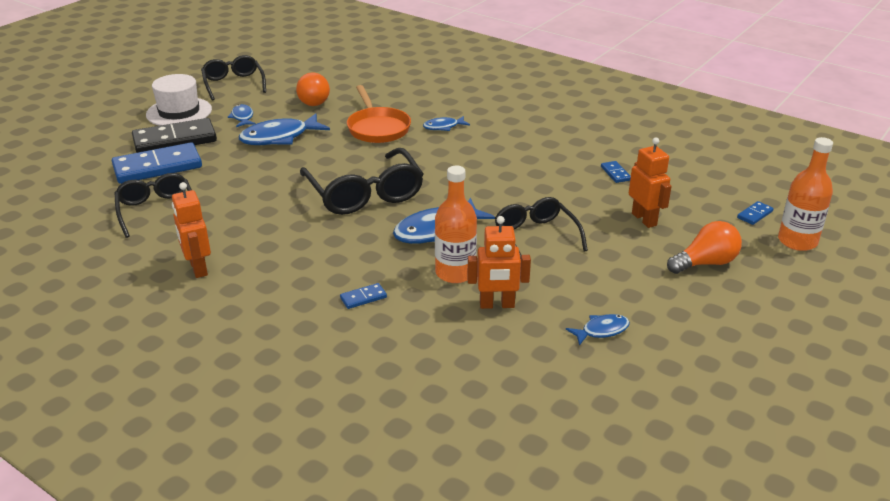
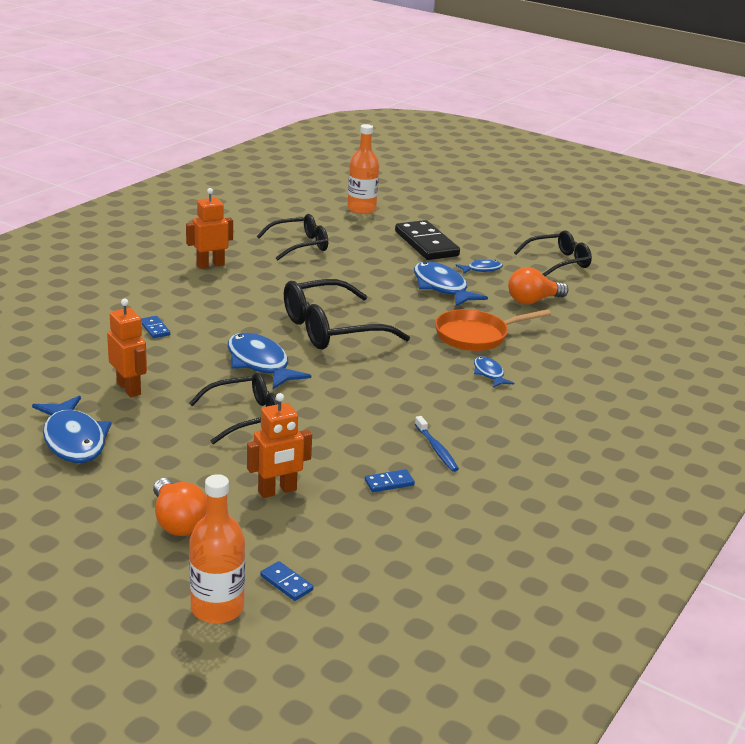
camera: 85 degrees right, 5 degrees down
(157, 167) = (374, 240): blue domino -> none
(179, 112) = (484, 242): white hat -> none
(455, 273) = (185, 370): orange bottle -> orange bottle (361, 209)
(497, 305) = (129, 389): orange robot -> orange robot turned 150 degrees clockwise
(563, 153) = (436, 449): none -> blue toothbrush
(601, 330) = (73, 440): blue fish -> blue fish, size x1.88

